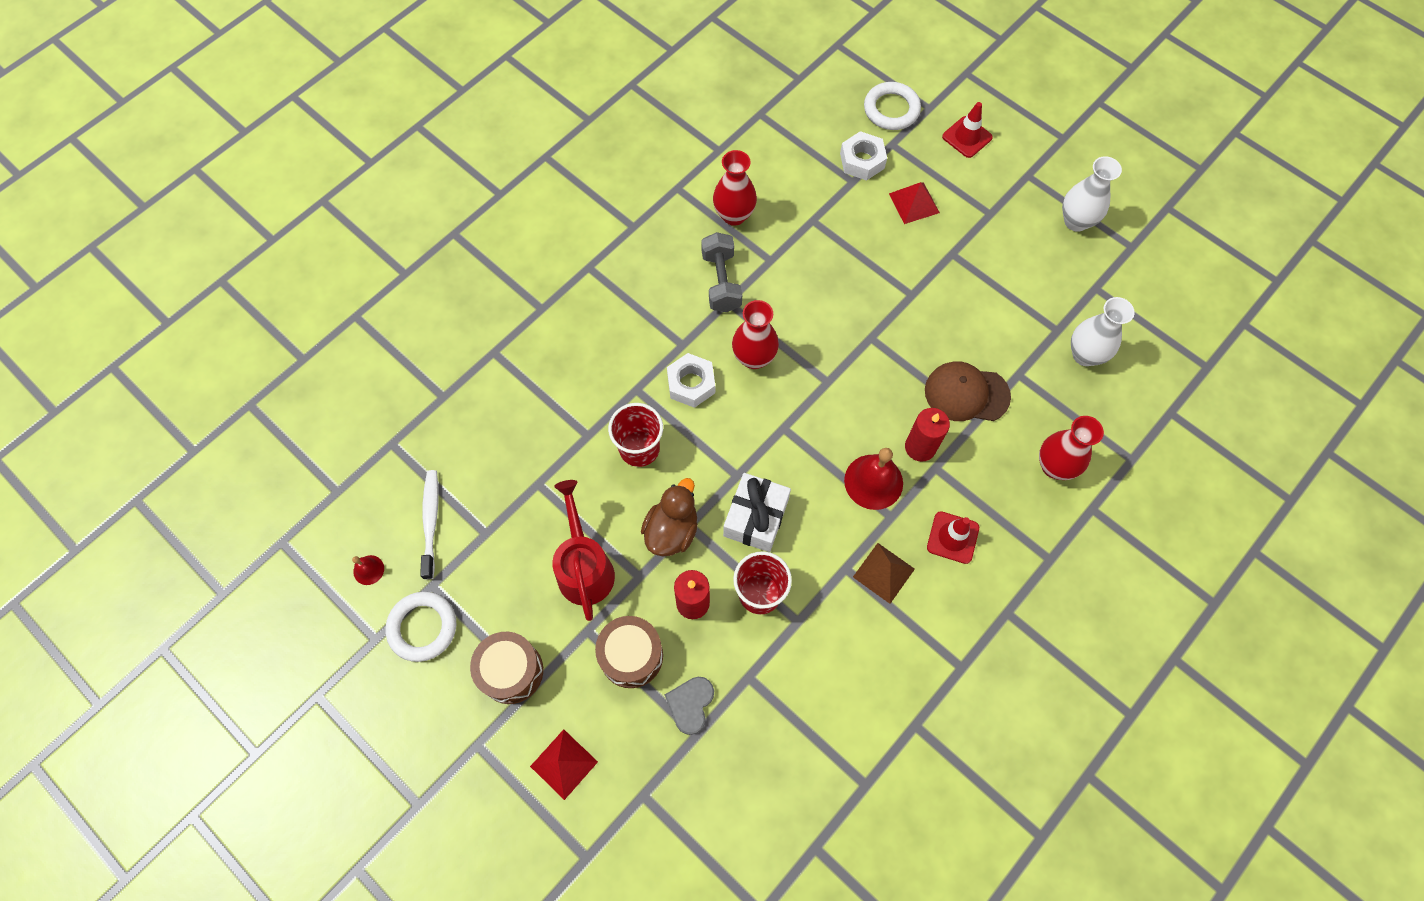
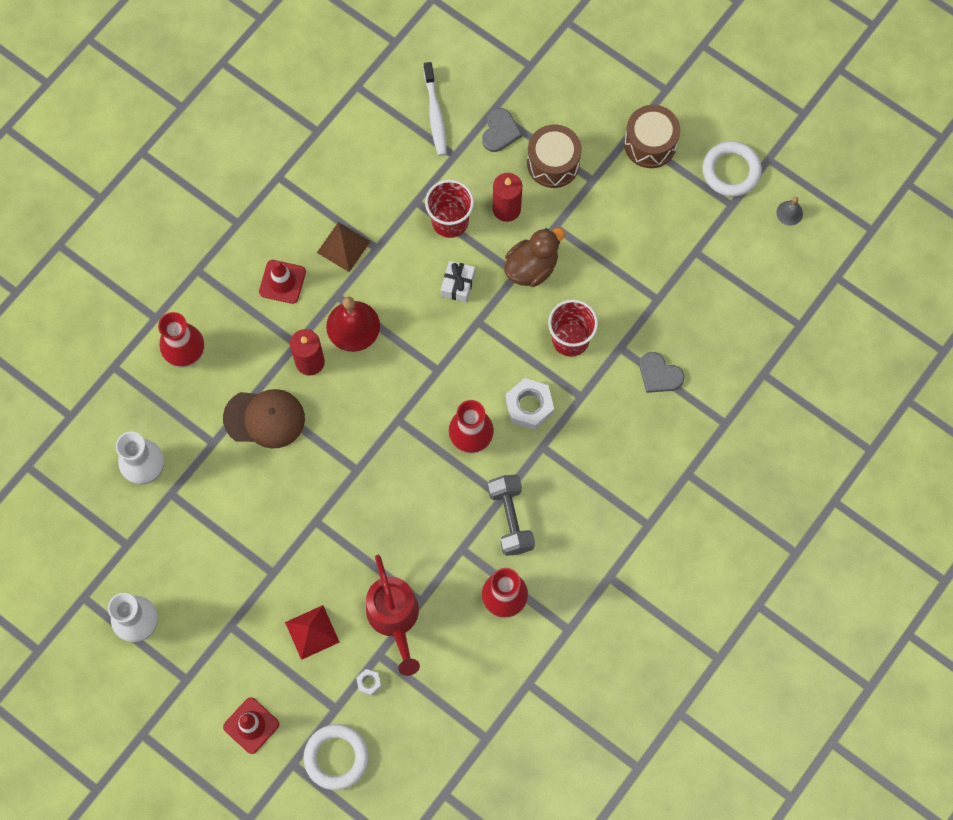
camera: 175 degrees right, 5 degrees up
(368, 570) = (789, 213): red bell -> grey bell
(431, 521) = (746, 257): white toothbrush -> white toothbrush (435, 114)
(551, 404) = (659, 374): none -> grey heart
(563, 764) = (595, 81): red pyramid -> none
(584, 566) = (604, 230): red watering can -> red watering can (395, 619)
(672, 530) = (531, 267): brown duck -> brown duck turned 150 degrees counterclockwise
(756, 518) = (458, 285): white gift -> white gift, size x0.61
(862, 161) = (369, 682): white nut -> white nut, size x0.50

